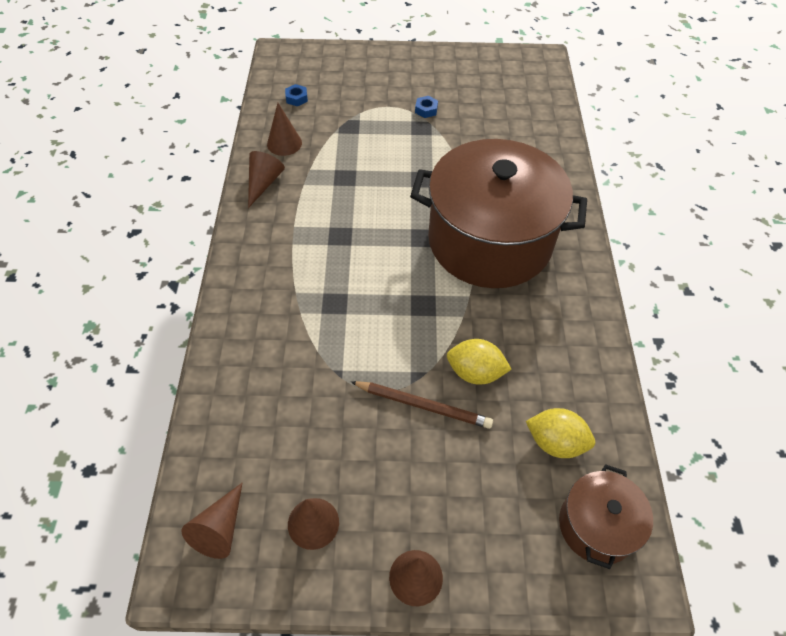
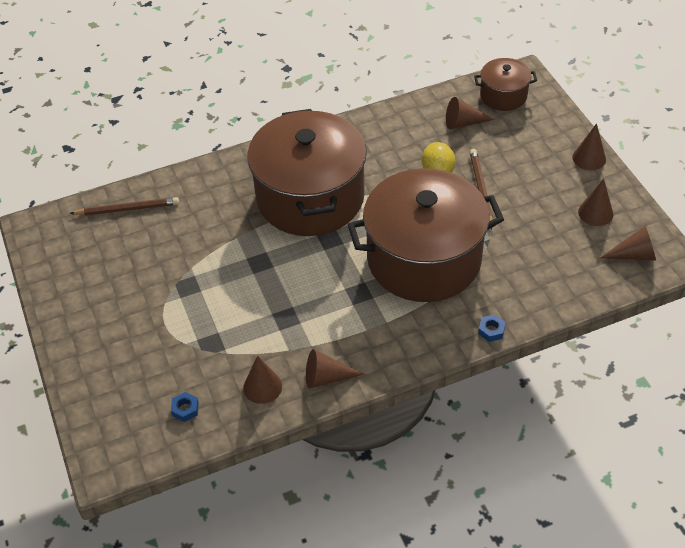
camera: 110 degrees left, 5 degrees down
(350, 303) = (424, 259): none -> brown pot
(426, 110) = (158, 291): blue nut -> blue nut (491, 330)
(537, 113) = (127, 209): none -> brown pencil
(555, 442) = (463, 123): yellow lemon -> brown cone

